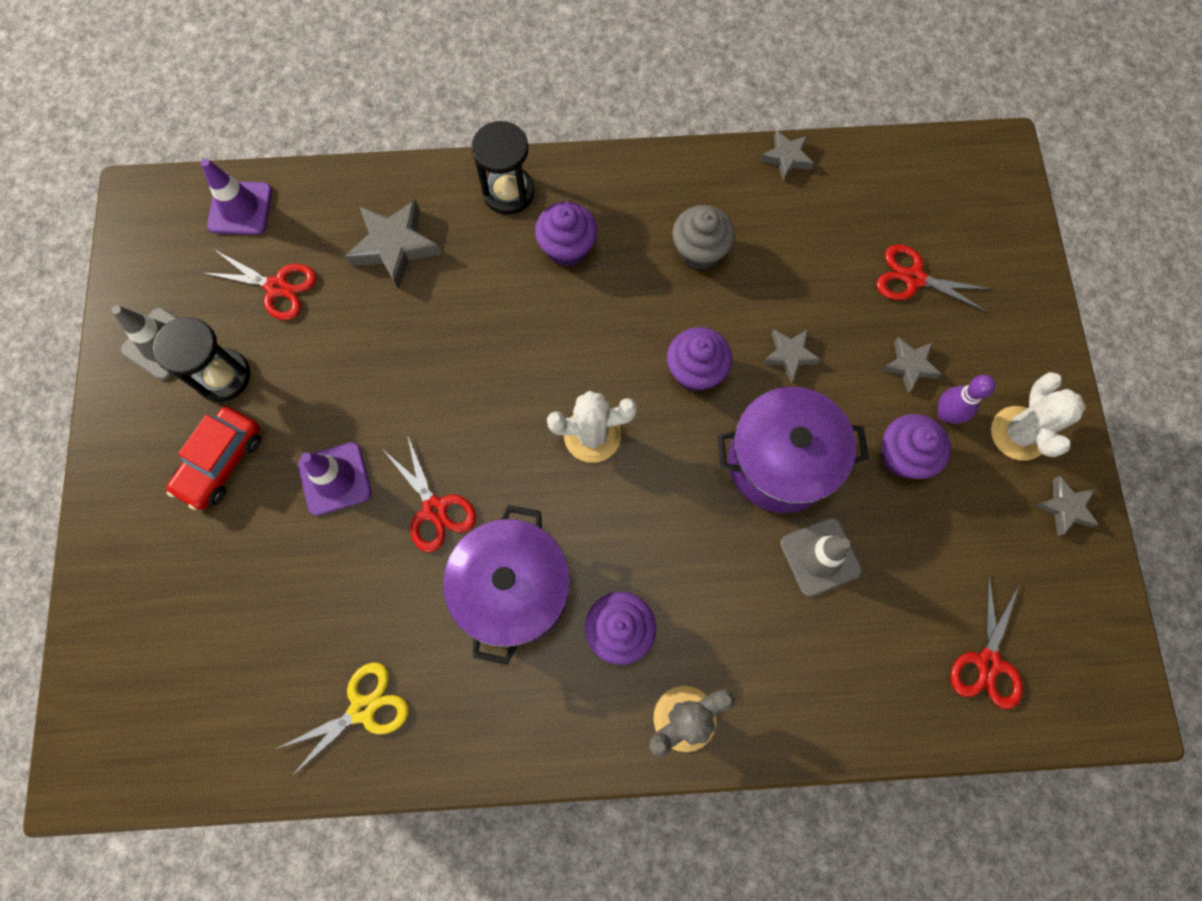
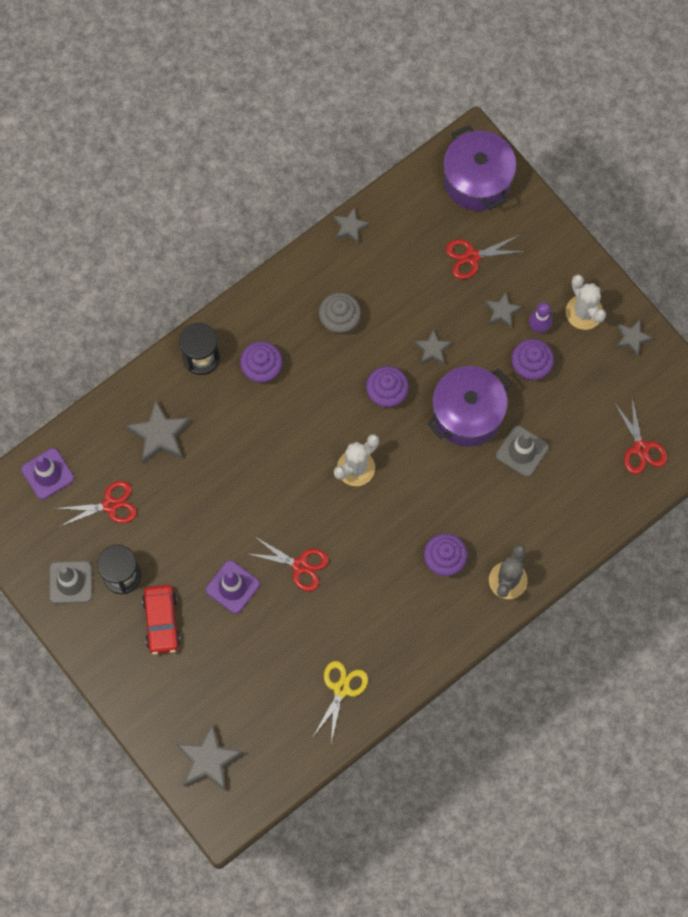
camera: 35 degrees left, 0 degrees up
(130, 680) = (208, 760): none -> grey star
(514, 589) = (374, 577): purple pot -> purple pot (477, 180)

